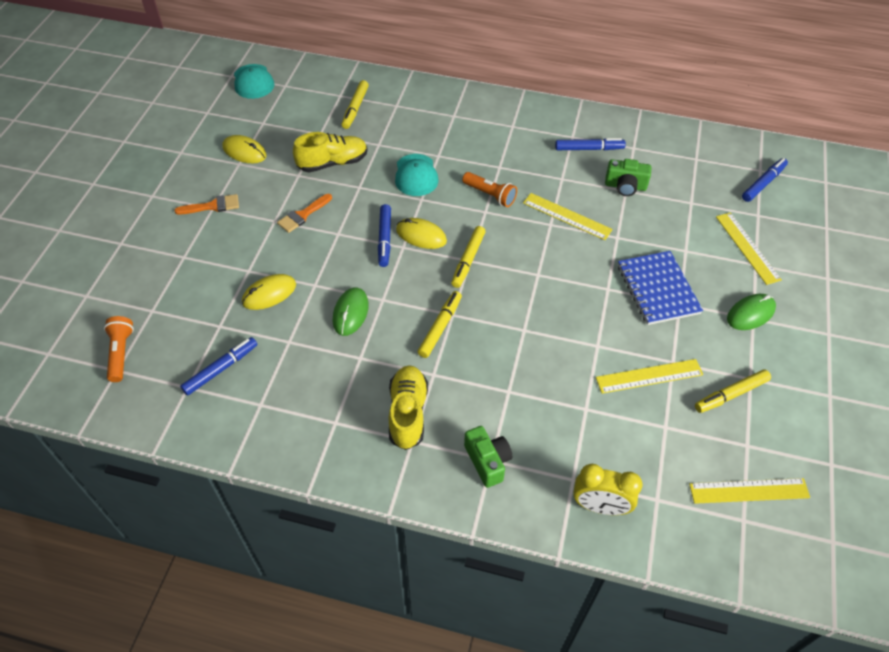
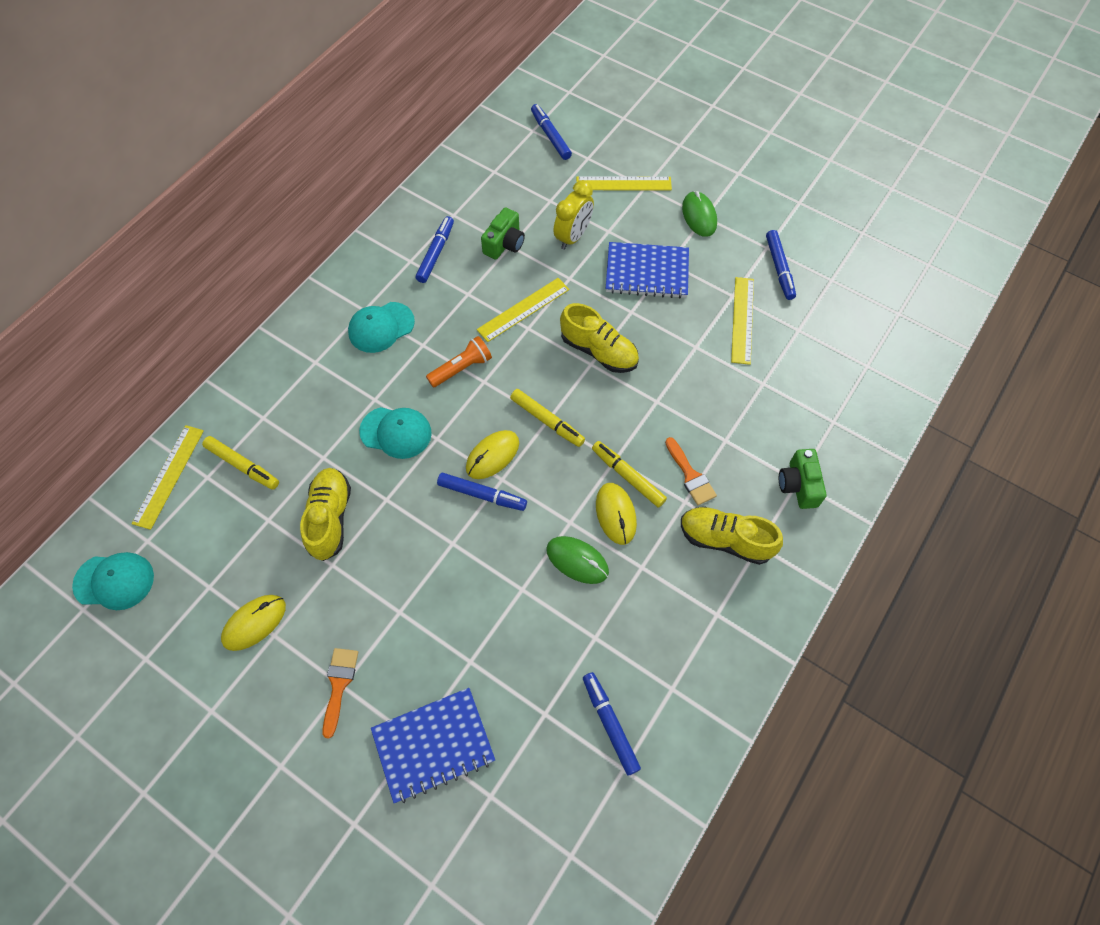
camera: 70 degrees left, 10 degrees up
(121, 353) = (546, 847): orange flashlight -> none
(182, 268) = (433, 745): none -> blue notebook
(269, 294) = (516, 644): yellow mouse -> yellow mouse (615, 514)
(303, 215) = (405, 576): orange brush -> orange brush (690, 475)
(487, 461) = (798, 485): green camera -> green camera turned 90 degrees counterclockwise
(502, 140) = (381, 327): none -> turquoise cap
(553, 276) = (599, 351): none -> yellow shoe
(600, 506) = (864, 411): yellow clock -> yellow clock (573, 237)
(731, 394) = (779, 268): yellow marker -> blue marker
(749, 491) = (874, 298): yellow ruler -> yellow ruler (169, 476)

